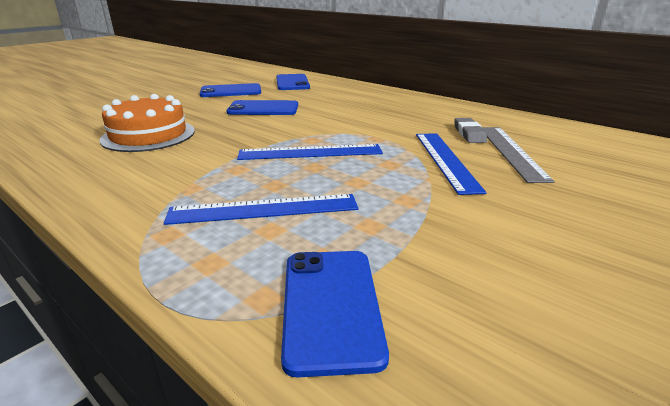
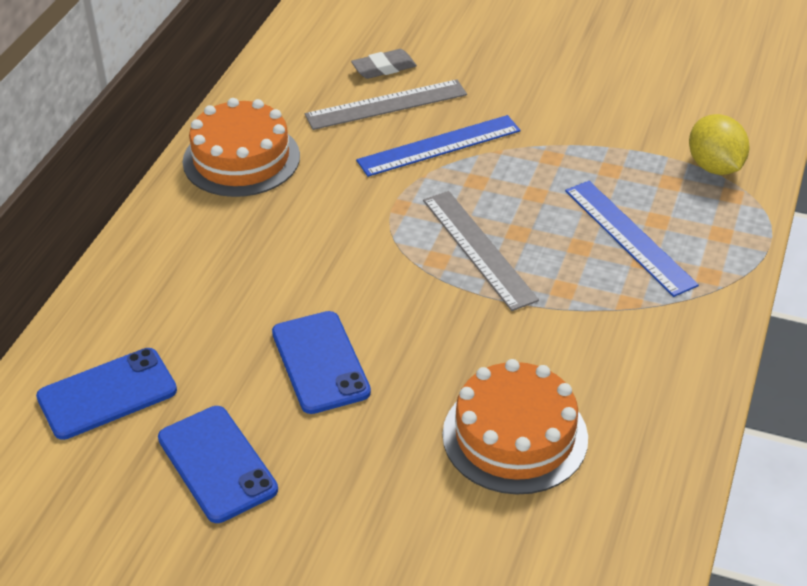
camera: 110 degrees left, 15 degrees up
(310, 152) = (478, 249): blue ruler -> grey ruler
(330, 306) = (714, 167): blue phone -> yellow lemon
(451, 111) = (241, 159): none -> orange cake
(469, 134) = (339, 136): grey eraser -> grey eraser (384, 68)

